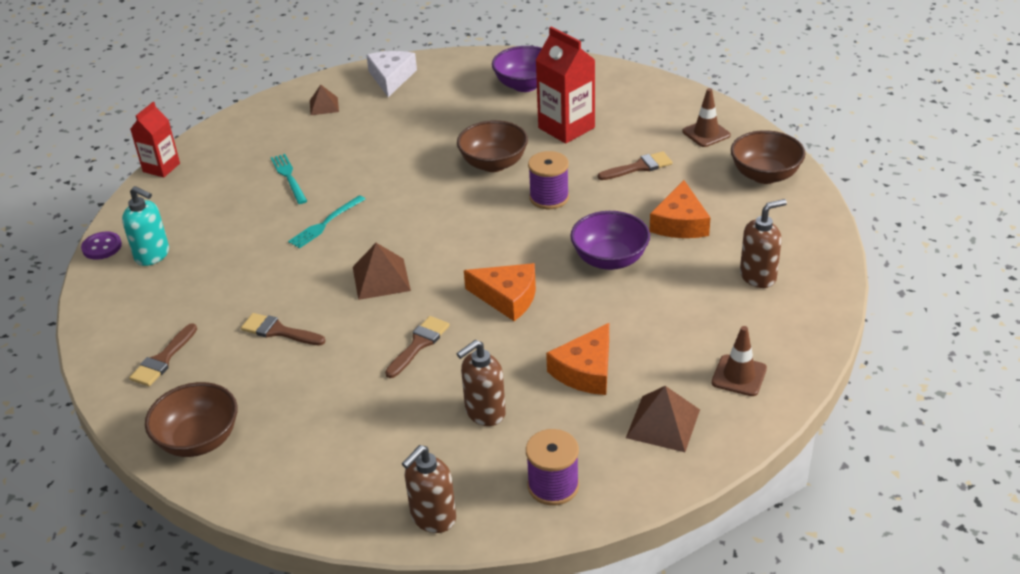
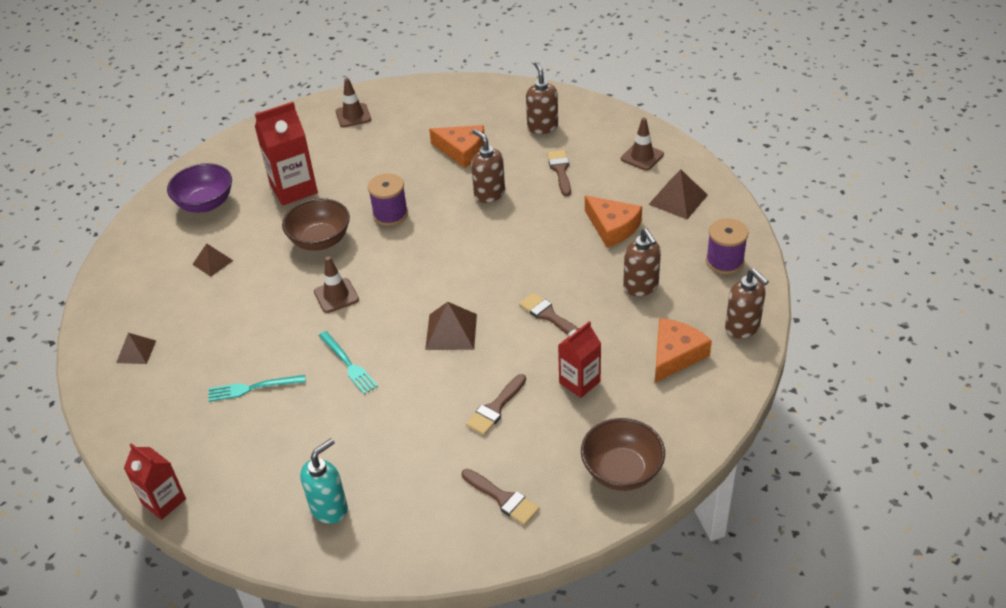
camera: 75 degrees left, 5 degrees up
(102, 247) = (290, 557): purple button -> none
(321, 386) = (579, 382): none -> red carton
(391, 78) = (120, 294): white cheese -> none
(416, 193) = (336, 296): none -> brown traffic cone
(444, 112) = (213, 262): none -> brown pyramid
(507, 297) = (511, 256): orange cheese -> orange cheese (675, 355)
(610, 259) = (489, 194): purple bowl -> brown soap dispenser
(639, 167) = (377, 158): brown brush -> brown brush (560, 170)
(765, 175) = (426, 99): brown bowl -> none

